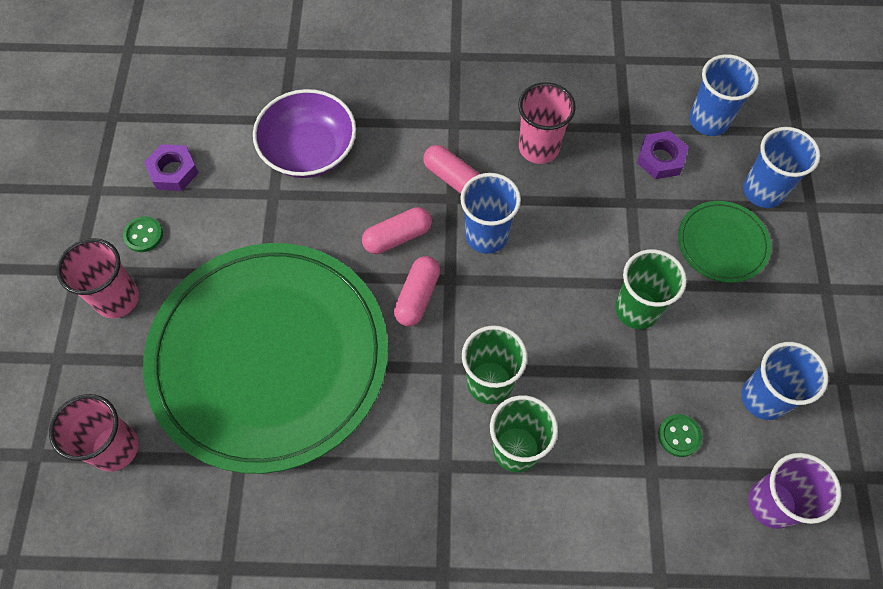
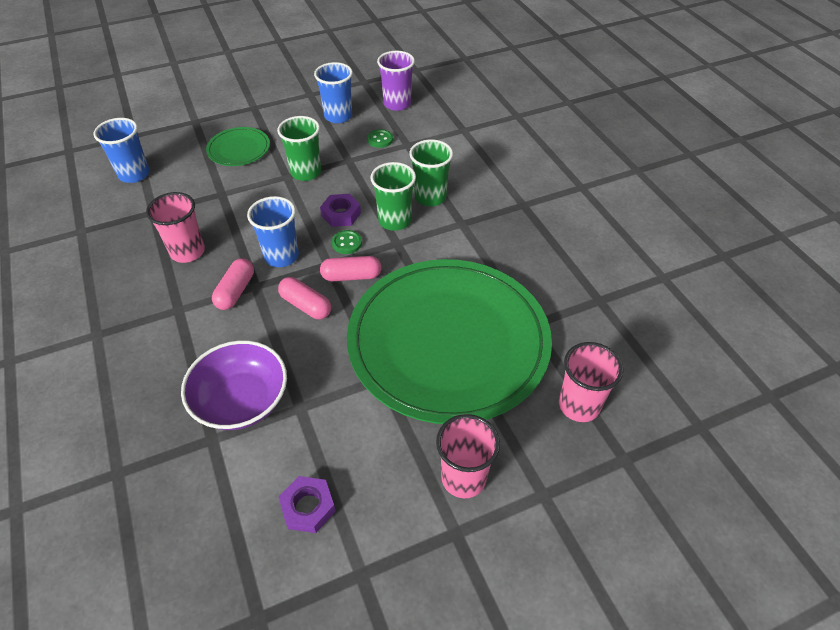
camera: 115 degrees left, 15 degrees down
(143, 235) = (390, 493): green button -> green button (347, 243)
(660, 159) = (177, 189): purple nut -> purple nut (341, 214)
(763, 191) = (189, 141): blue cup -> none

